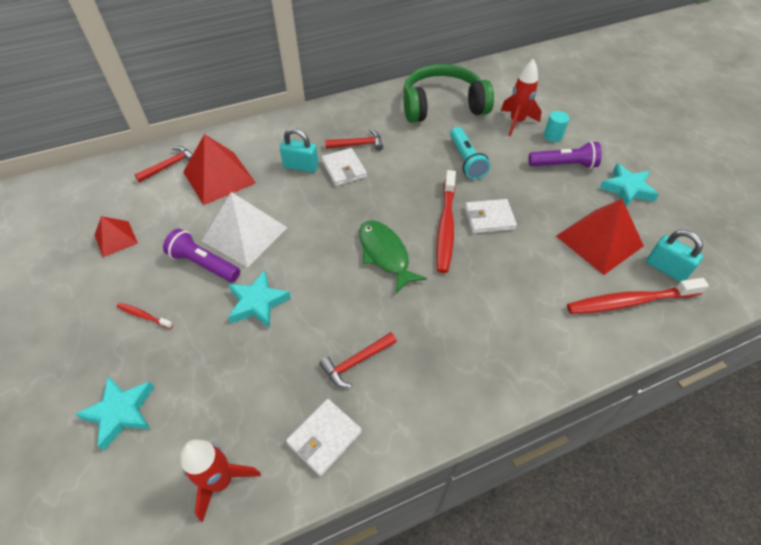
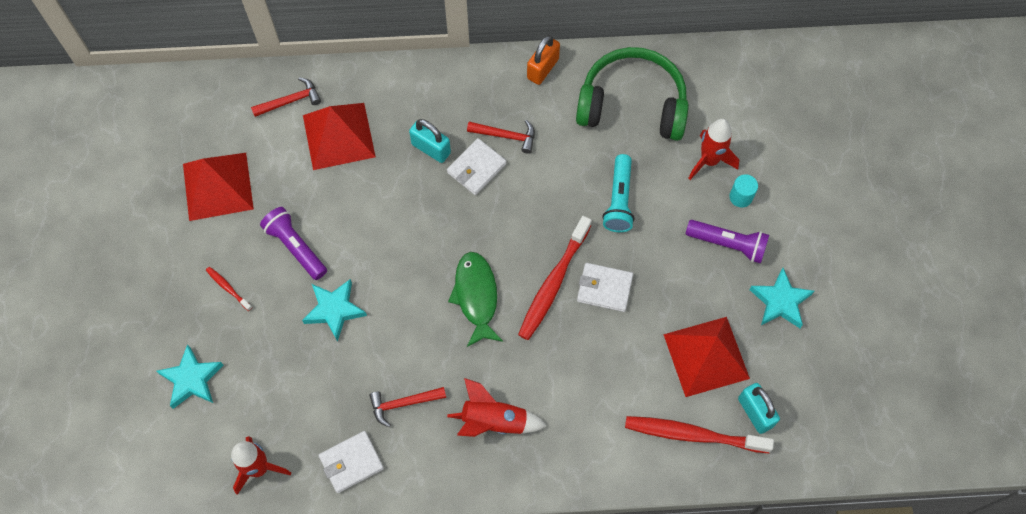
camera: 20 degrees right, 15 degrees up
(116, 238) = (218, 186): red pyramid -> red pyramid, size x1.77
(245, 234) = (345, 223): white pyramid -> none
(344, 169) = (476, 168): white wallet -> white wallet turned 45 degrees clockwise
(366, 102) = (542, 69): none -> orange padlock
(451, 348) = (494, 421): none -> red rocket

